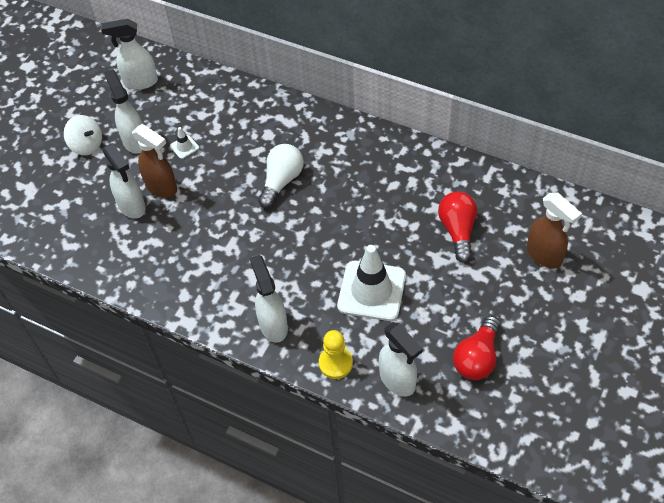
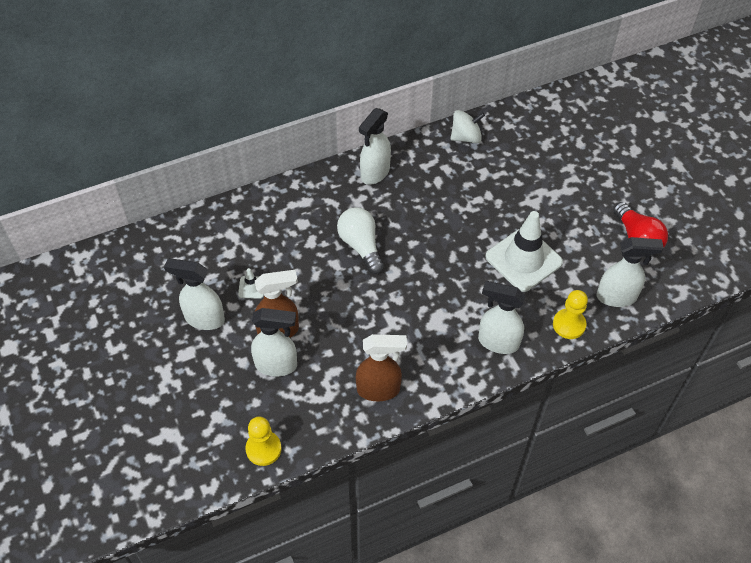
camera: 55 degrees left, 0 degrees up
(59, 246) = (263, 449): none -> yellow pawn
(87, 145) = (167, 358): white spinning top -> white spinning top (466, 137)
(140, 82) = (138, 273): white spray bottle -> white spray bottle (374, 173)
(458, 231) = (518, 174): red light bulb -> none
(544, 255) = (585, 143): brown spray bottle -> brown spray bottle (379, 390)

